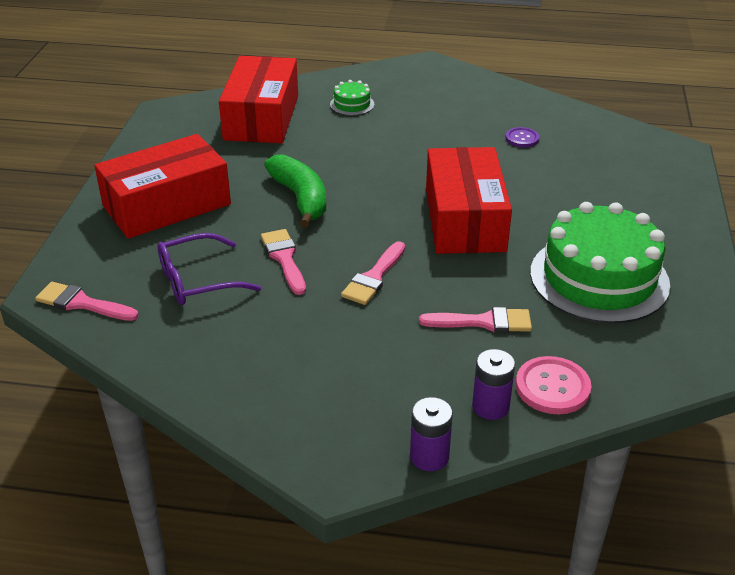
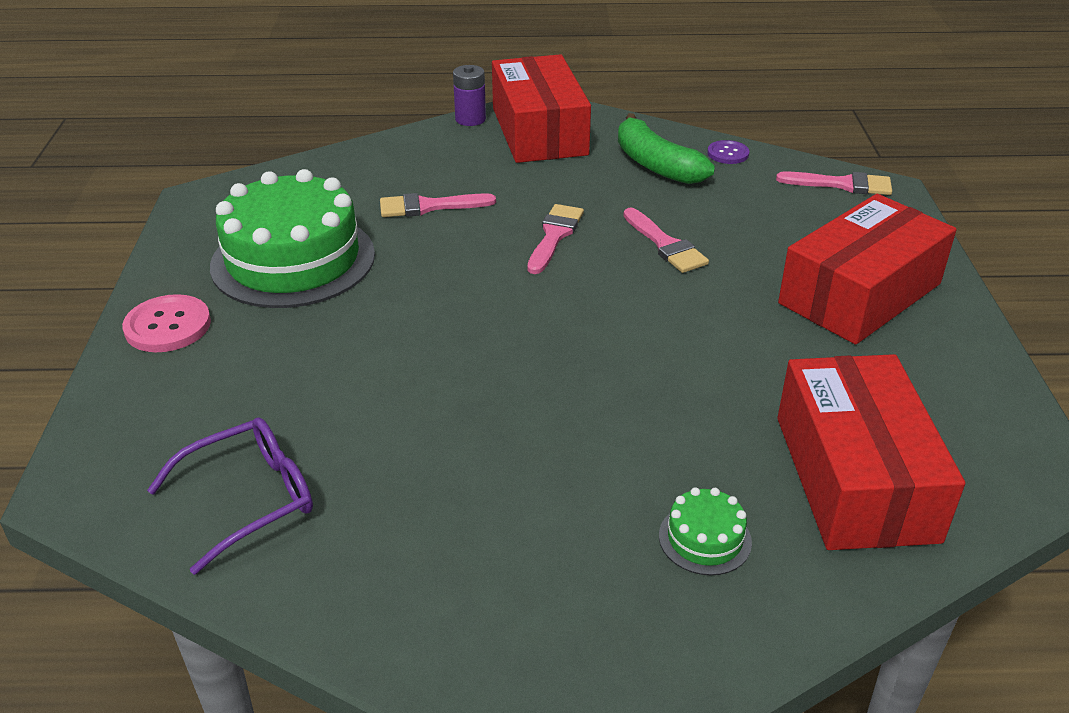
camera: 170 degrees right, 0 degrees up
(198, 280) = (744, 214): purple glasses -> purple glasses (249, 499)
(300, 198) = (689, 322): green banana -> green banana (655, 164)
(465, 219) = (455, 315): red box -> red box (539, 131)
(490, 406) = (422, 149): purple battery -> none
(522, 138) = (360, 482): purple button -> purple button (728, 153)
(552, 387) = (366, 165): pink button -> pink button (168, 326)

